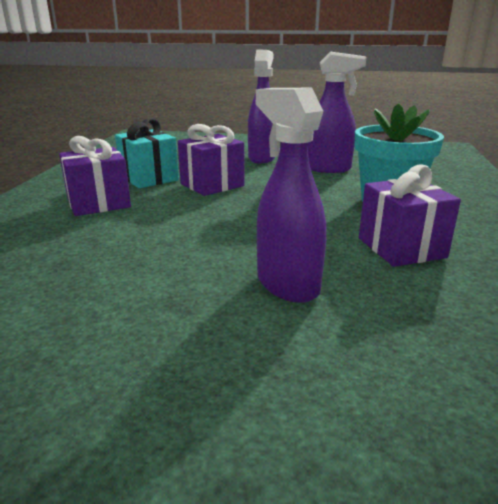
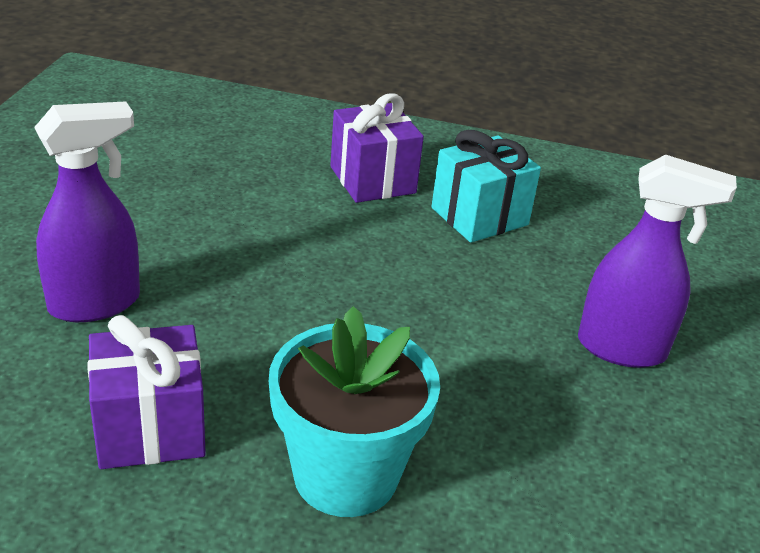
camera: 90 degrees right, 10 degrees up
(212, 185) = (446, 274): purple gift -> none
(328, 169) = (554, 436): purple spray bottle -> none

